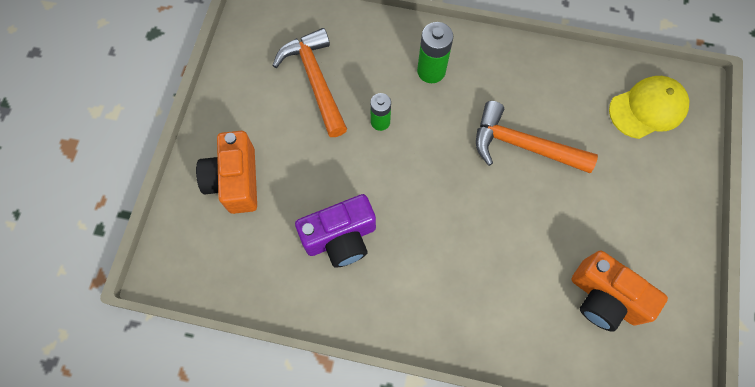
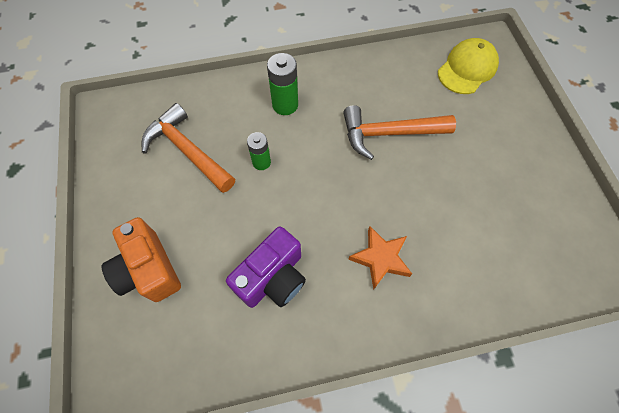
camera: 25 degrees left, 5 degrees down
(449, 265) = (380, 258): none -> orange star
(604, 298) = (518, 227): orange camera -> none

